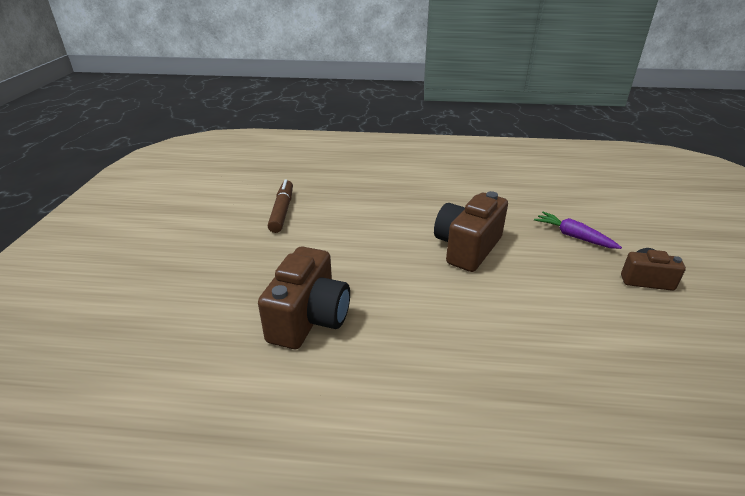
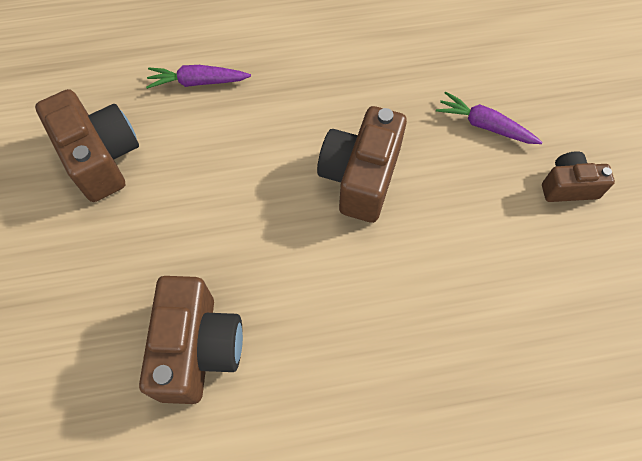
camera: 15 degrees left, 30 degrees up
(282, 211) = (101, 158): brown marker -> brown camera
(361, 187) = (198, 82): none -> purple carrot

